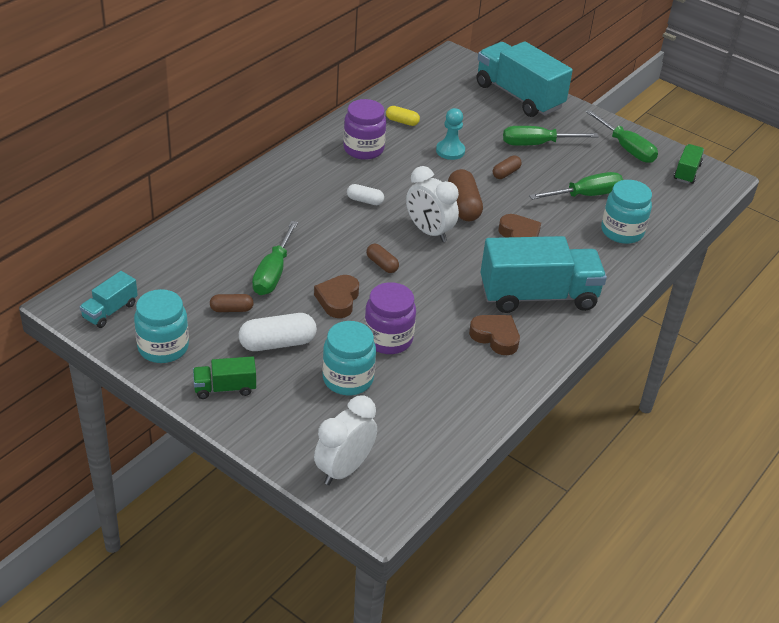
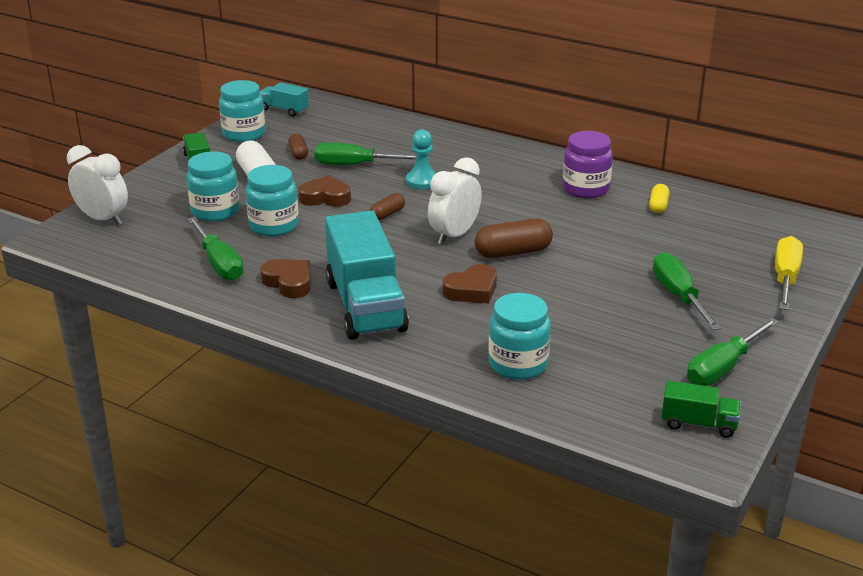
camera: 85 degrees right, 10 degrees down
(365, 201) = (491, 197): white capsule -> none
(388, 339) = (274, 226): purple jar -> turquoise jar
(450, 151) = (619, 238): turquoise pawn -> turquoise pawn (422, 181)
(495, 337) = (289, 282): brown heart -> brown heart turned 75 degrees counterclockwise
(506, 173) = (596, 276): brown capsule -> none
(519, 96) = (785, 278): turquoise truck -> yellow screwdriver
(585, 195) = (583, 334): green screwdriver -> green screwdriver (219, 263)

